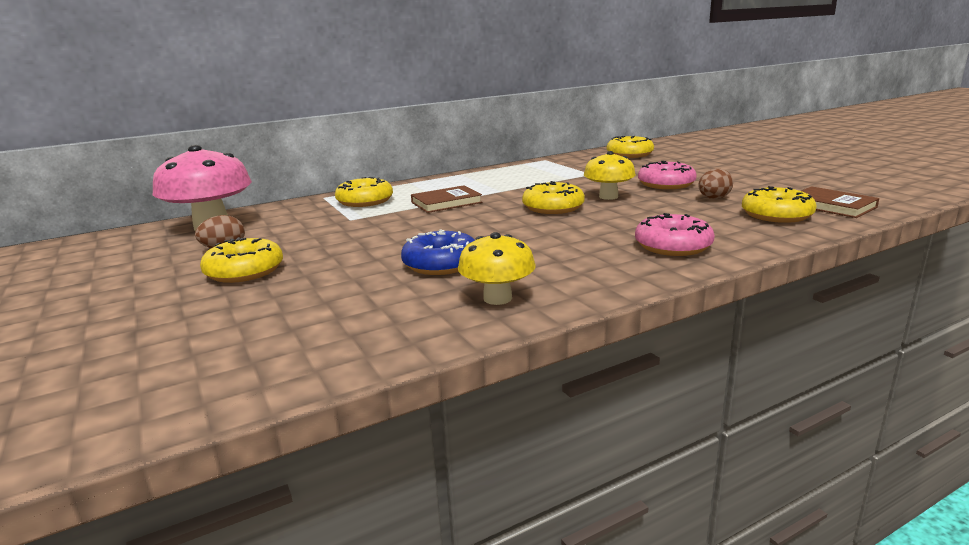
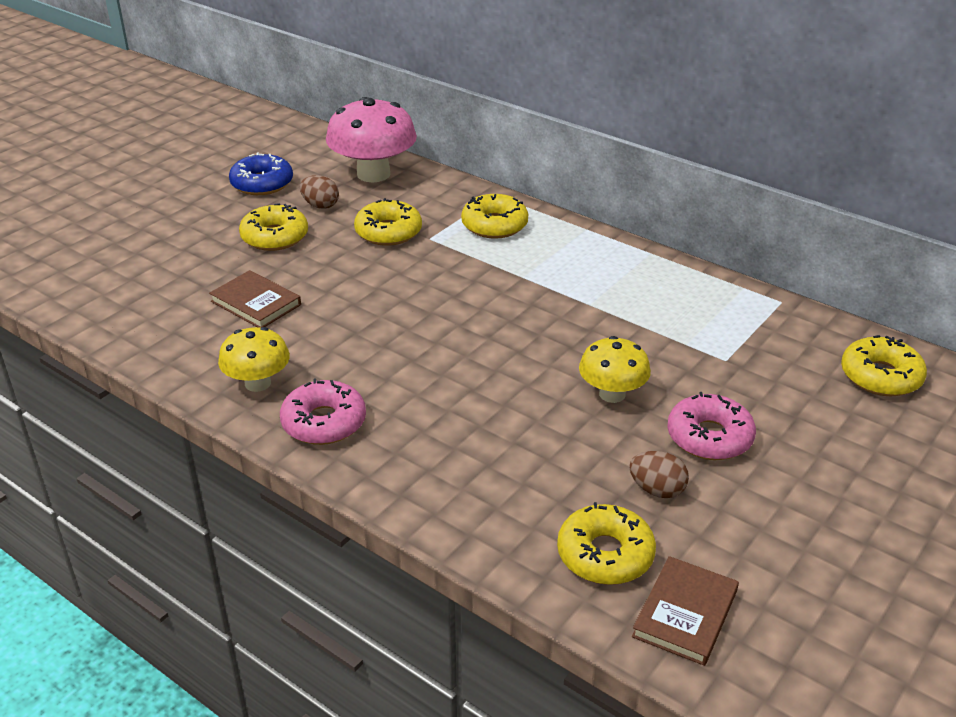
camera: 65 degrees right, 15 degrees up
(441, 264) = (326, 330): blue donut -> blue donut (262, 183)
(446, 202) = (518, 278): brown book -> brown book (256, 303)
(553, 207) = (539, 359): yellow donut -> yellow donut (388, 232)
(673, 246) = (437, 471): pink donut -> pink donut (324, 422)

